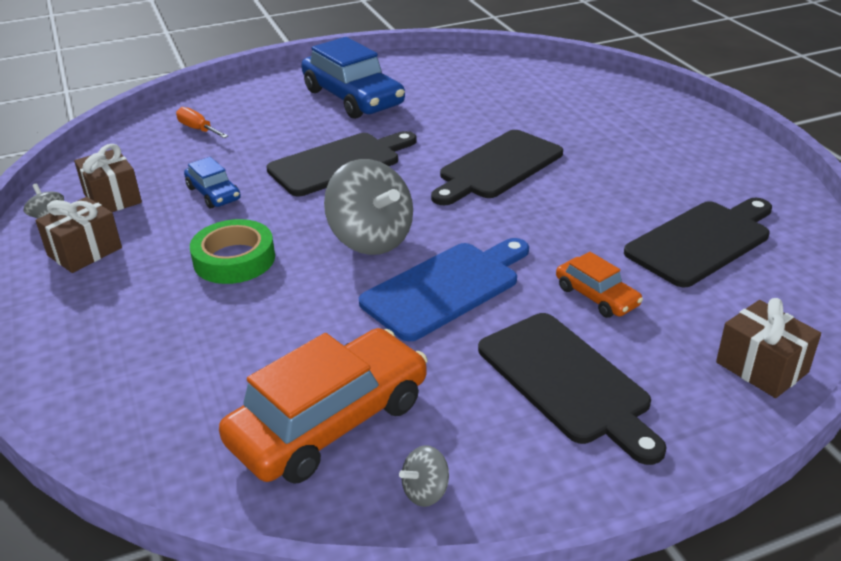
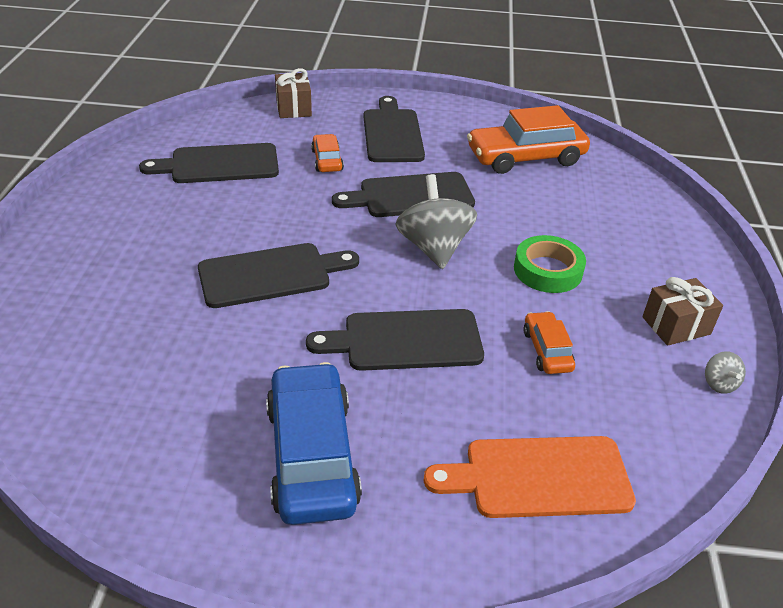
camera: 155 degrees left, 5 degrees up
(112, 198) = (653, 386): brown gift -> none
(198, 129) = (539, 477): orange screwdriver -> orange cutting board
(213, 193) = (547, 350): blue car -> orange car
(425, 491) = (495, 122): grey spinning top -> none
(445, 288) = (411, 196): blue cutting board -> black cutting board

